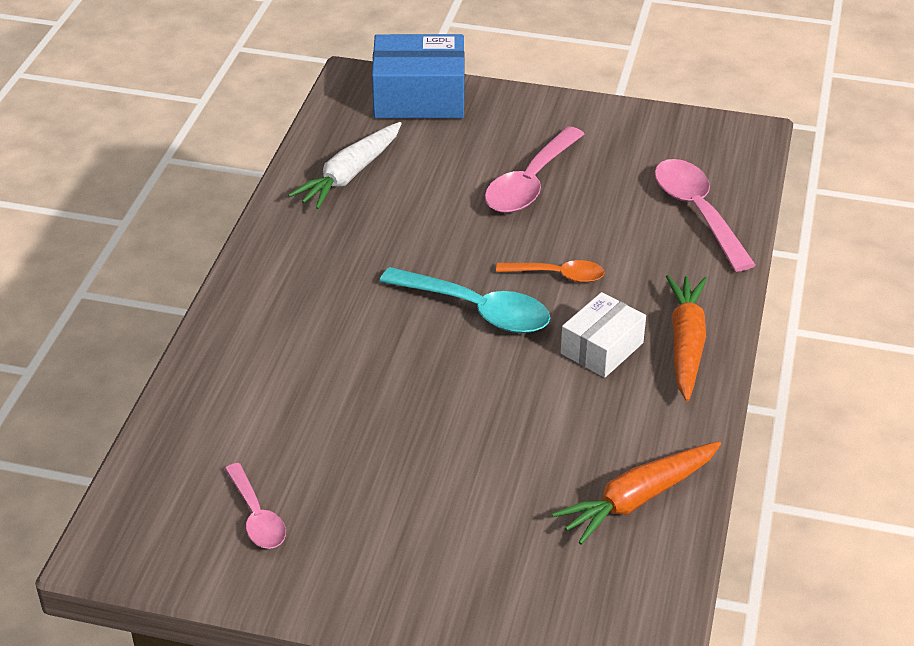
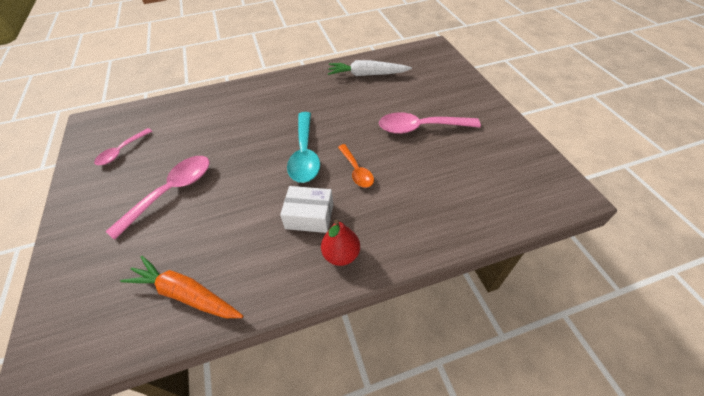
camera: 60 degrees right, 10 degrees up
(419, 97) = (443, 67): blue box -> none
(686, 344) = (341, 254): orange carrot -> red pear
(697, 212) = (468, 204): pink spoon -> pink spoon (172, 192)

